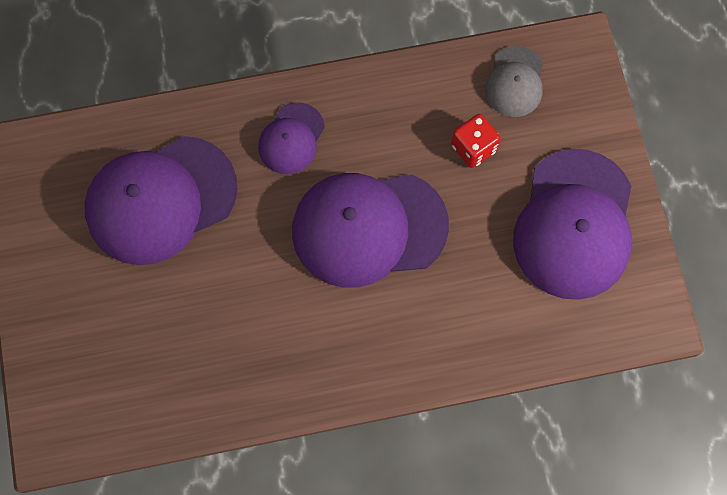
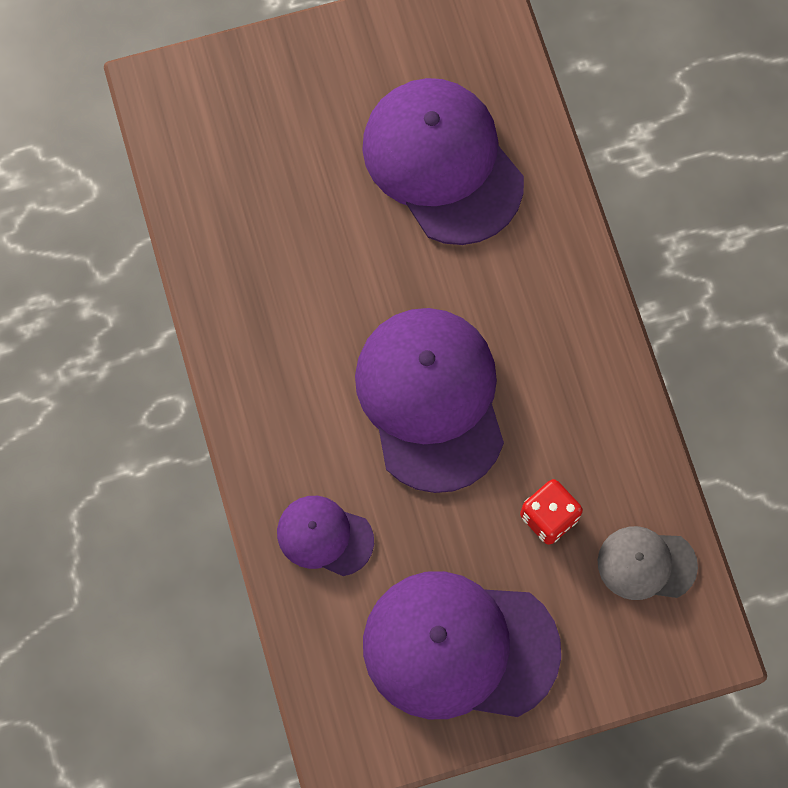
camera: 85 degrees right, 0 degrees up
(291, 139) = (536, 299): purple cap -> purple cap (324, 536)

